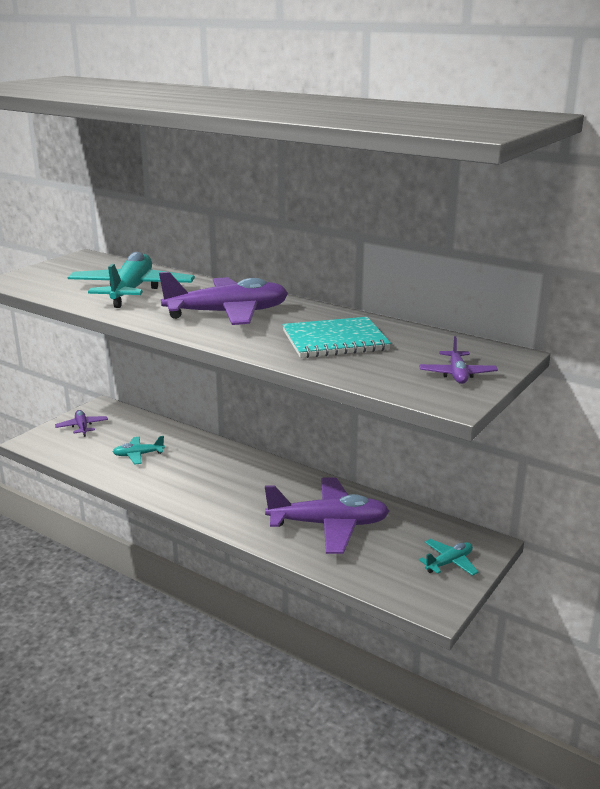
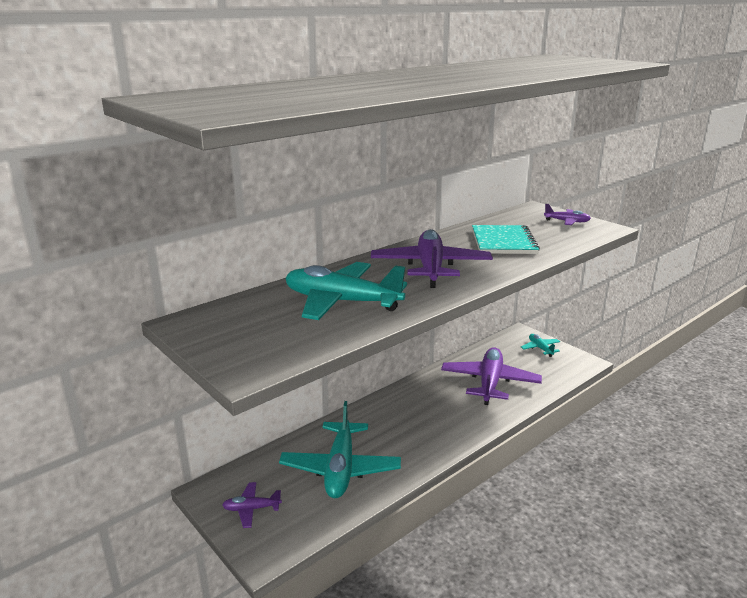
camera: 75 degrees left, 0 degrees up
(138, 455) = (340, 469): turquoise plane -> turquoise plane, size x2.09

